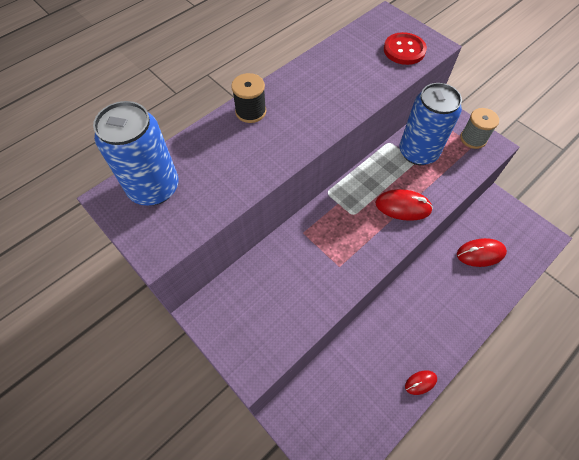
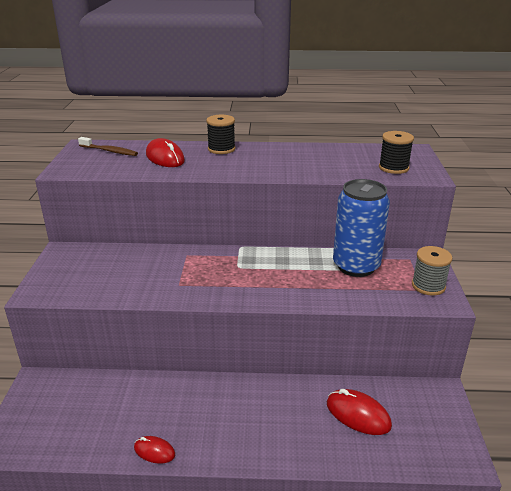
camera: 45 degrees right, 30 degrees down
(154, 188) = (109, 151): blue can -> brown toothbrush
(403, 206) = (285, 285): red mouse -> red mouse (165, 158)
(404, 50) = (393, 168): red button -> black spool

